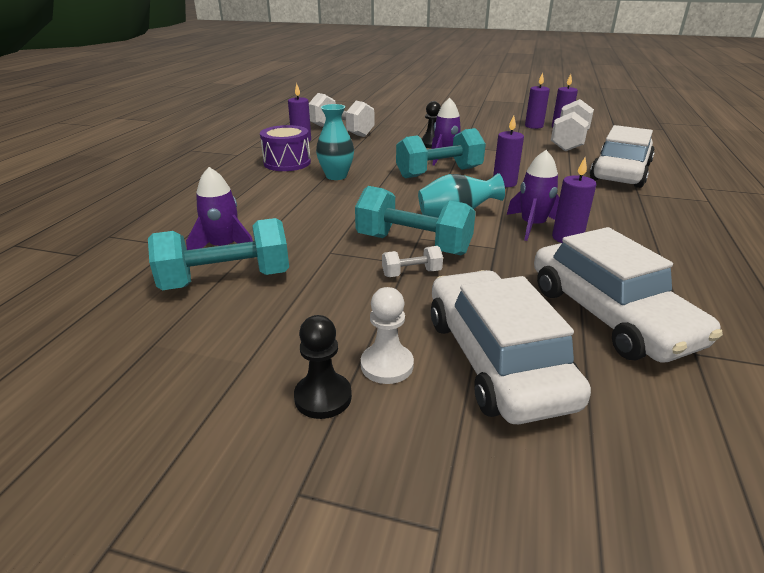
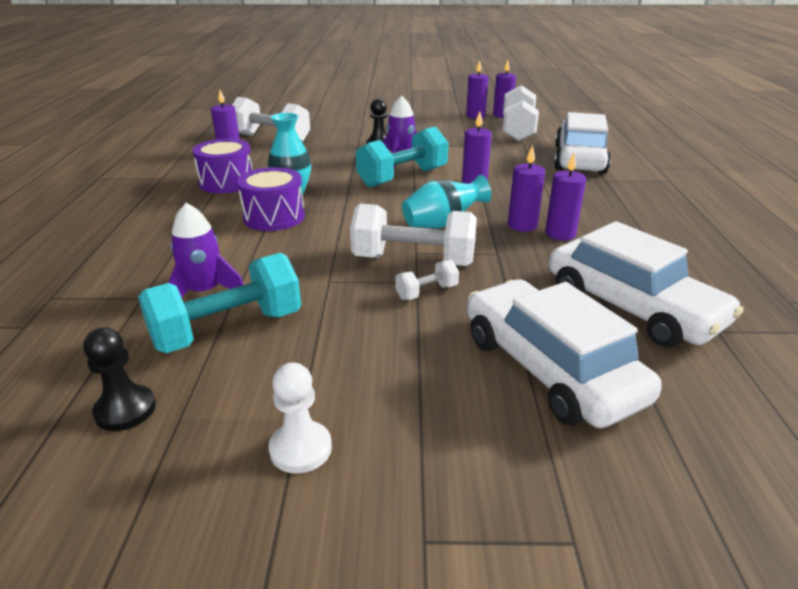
camera: 15 degrees left, 0 degrees up
(311, 194) = (274, 217): none -> purple drum
(323, 397) = (400, 438): black pawn -> black pawn (125, 410)
(387, 365) = (448, 393): white pawn -> white pawn (300, 449)
(413, 245) = (413, 261): turquoise dumbbell -> white dumbbell
(532, 226) = (522, 225): purple rocket -> purple candle

